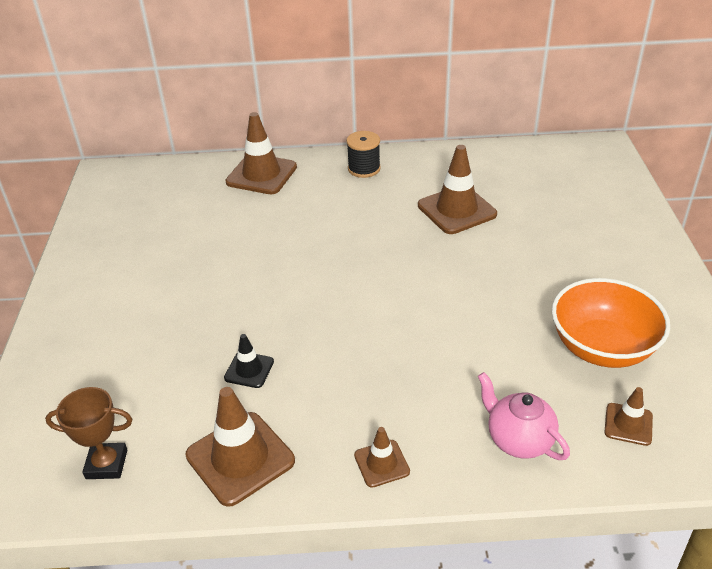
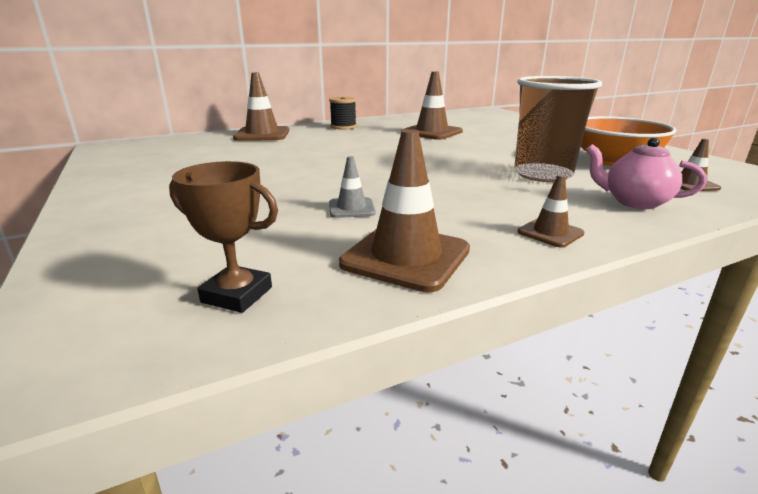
camera: 25 degrees left, 15 degrees down
(106, 464) = (237, 295): brown trophy -> brown trophy turned 45 degrees clockwise
(249, 370) = (351, 208): black traffic cone -> grey traffic cone
(484, 356) = (542, 175): none -> brown cup

